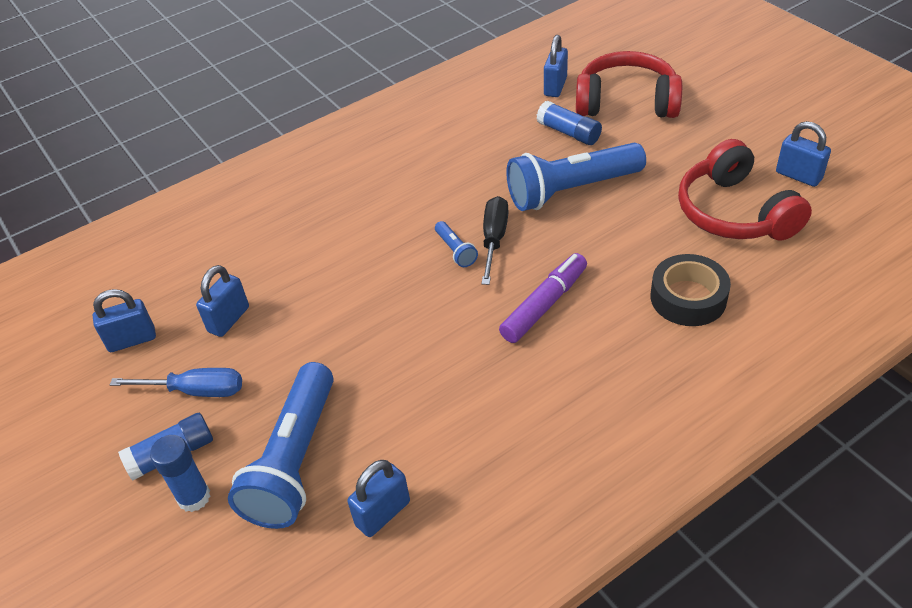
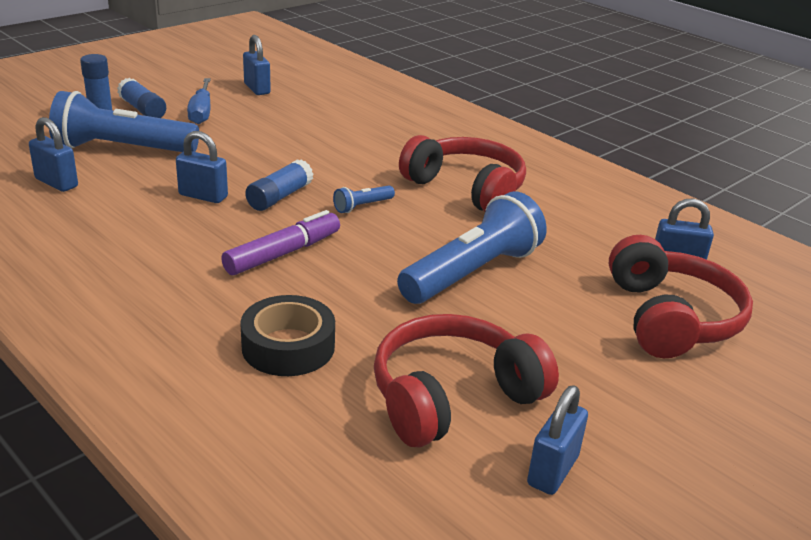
camera: 75 degrees right, 15 degrees down
(229, 319) = (275, 117): blue padlock -> blue padlock (203, 196)
(424, 181) = (466, 188): none -> red headphones
(494, 239) = (382, 226): black screwdriver -> none
(544, 305) = (283, 253): purple marker -> purple marker turned 75 degrees counterclockwise
(568, 133) = (583, 273): blue glue stick -> blue glue stick (279, 197)
(572, 190) = (472, 273): blue flashlight -> blue flashlight turned 75 degrees clockwise

